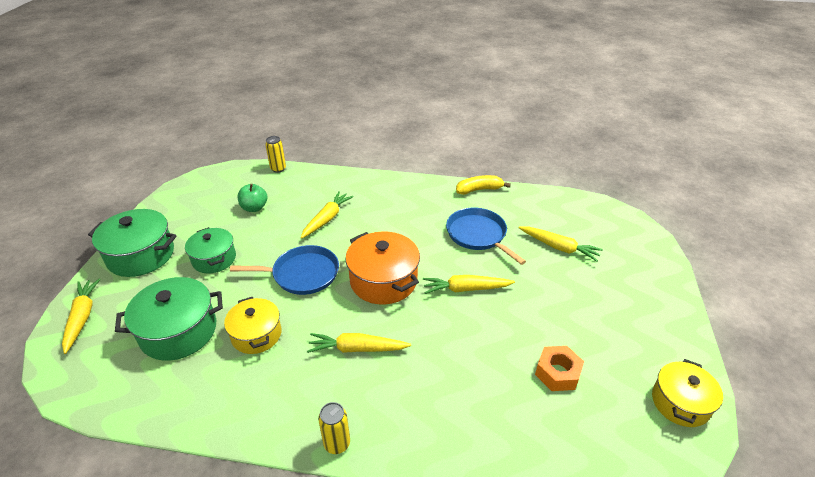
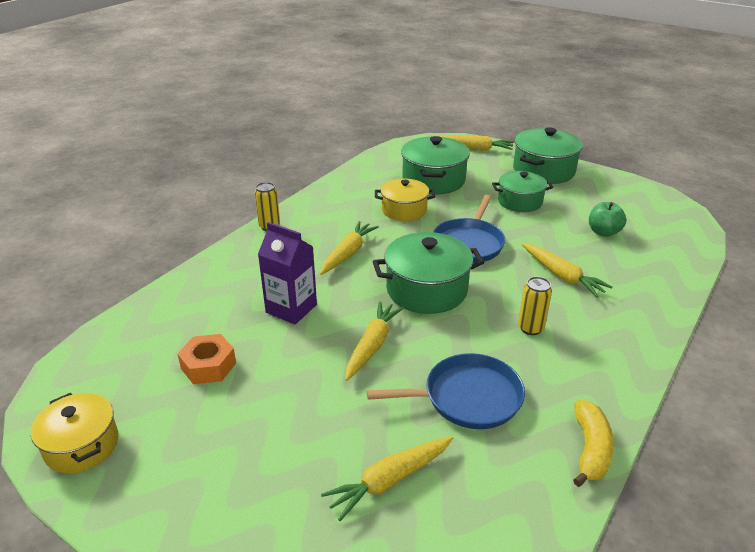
camera: 115 degrees right, 5 degrees down
(278, 169) = (695, 260): yellow can -> yellow can (530, 328)
(383, 280) = (426, 290): orange pot -> green pot
(459, 353) = (291, 308): none -> purple carton

